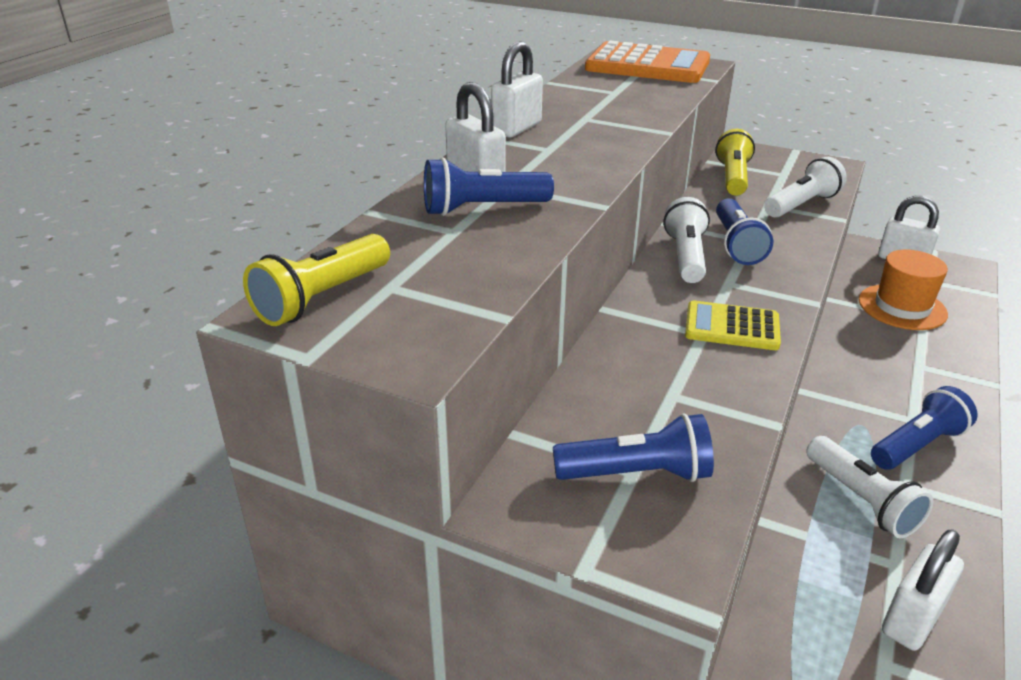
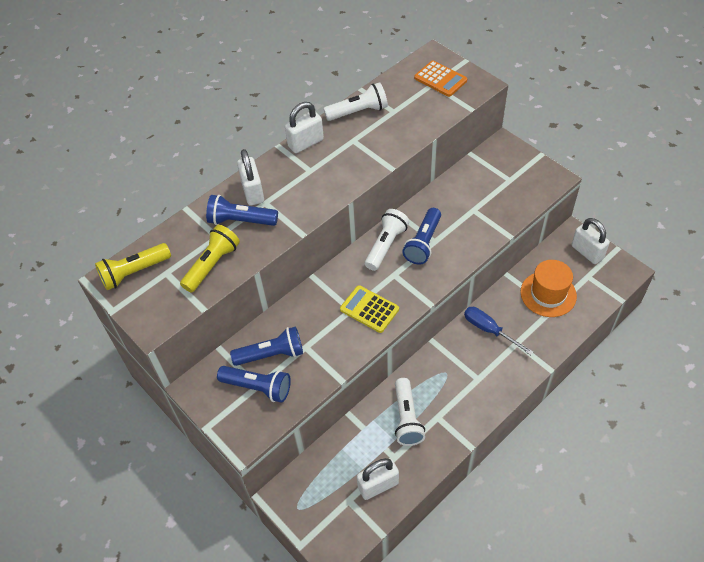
camera: 25 degrees right, 20 degrees up
(647, 65) = (440, 79): orange calculator -> orange calculator, size x0.57
(732, 178) = (472, 176): yellow flashlight -> yellow flashlight (212, 265)
(801, 205) = (495, 215): white flashlight -> white flashlight (358, 112)
(869, 360) = (489, 330): none -> blue screwdriver
(917, 445) = (465, 395): blue flashlight -> blue flashlight (271, 354)

